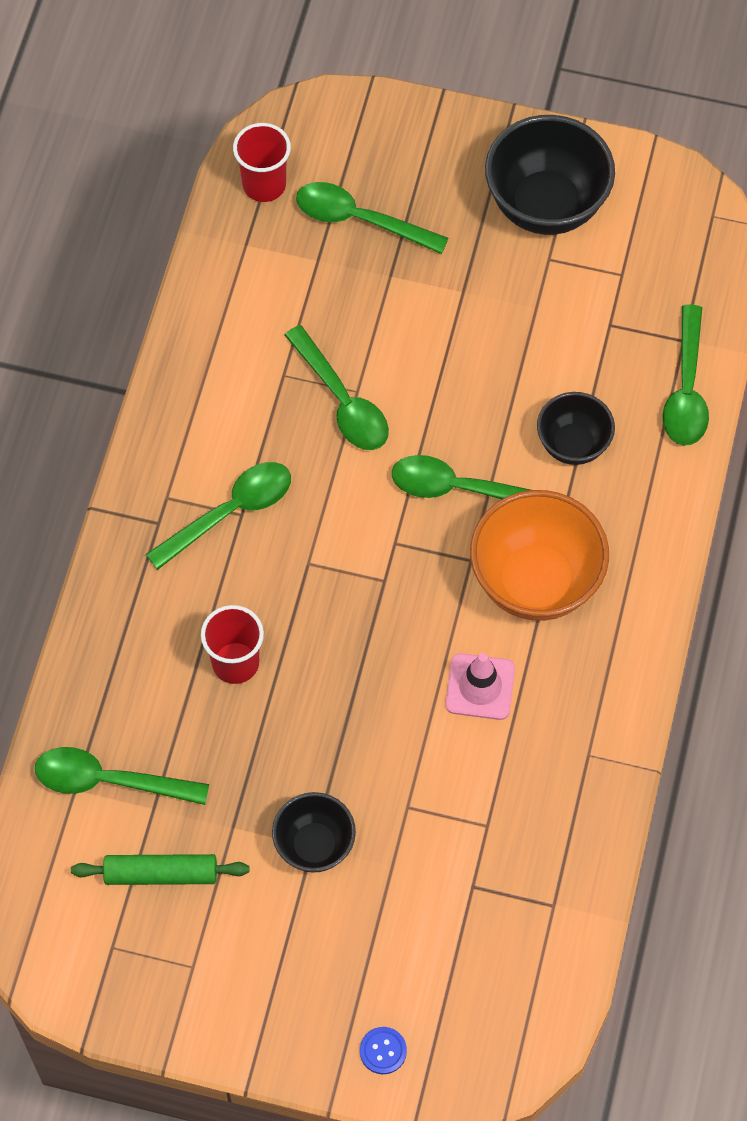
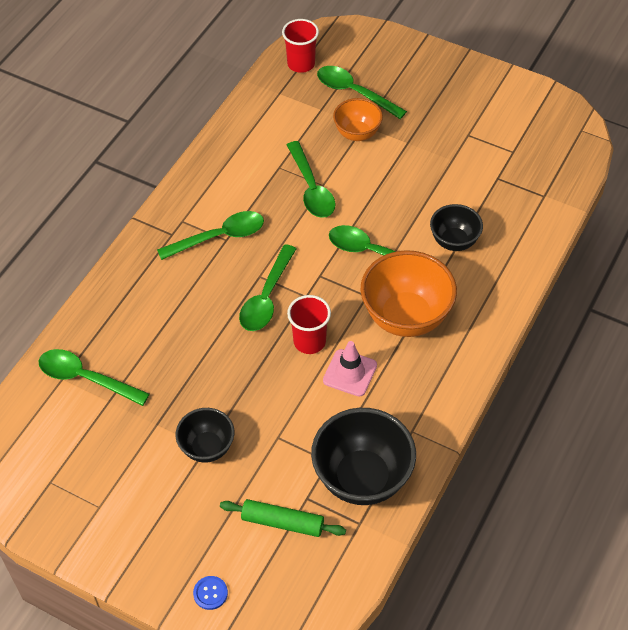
camera: 15 degrees right, 10 degrees down
(161, 874) = (99, 443): green rolling pin -> green rolling pin (282, 522)
(235, 663) = (192, 325): red cup -> red cup (309, 341)
(384, 292) = (357, 133): none -> orange bowl
(546, 206) = (474, 106): black bowl -> black bowl (362, 478)
(686, 389) = (538, 224): green spoon -> green spoon (266, 297)

